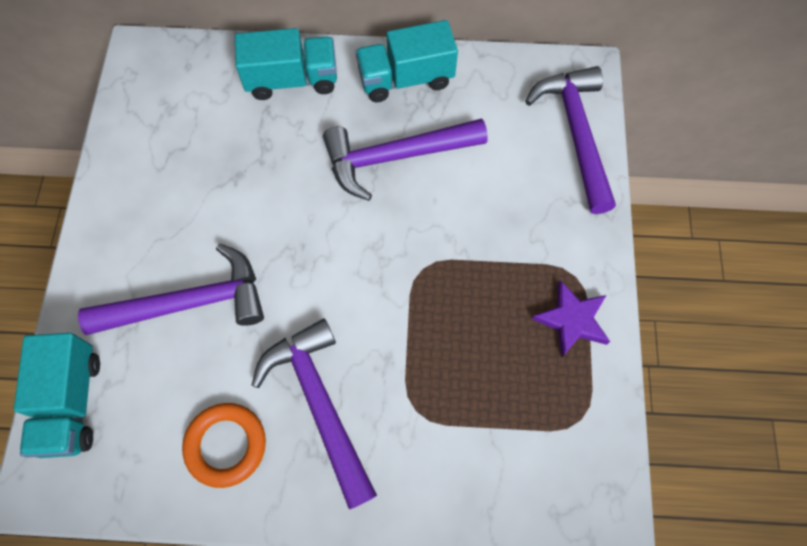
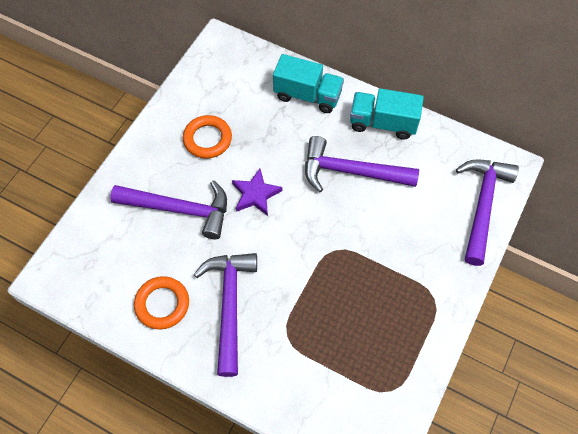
camera: 25 degrees right, 5 degrees down
(71, 403) = (85, 239): turquoise truck -> none
(184, 191) = (207, 139): none -> orange ring
(572, 320) = (417, 325): purple star -> purple star (255, 194)

